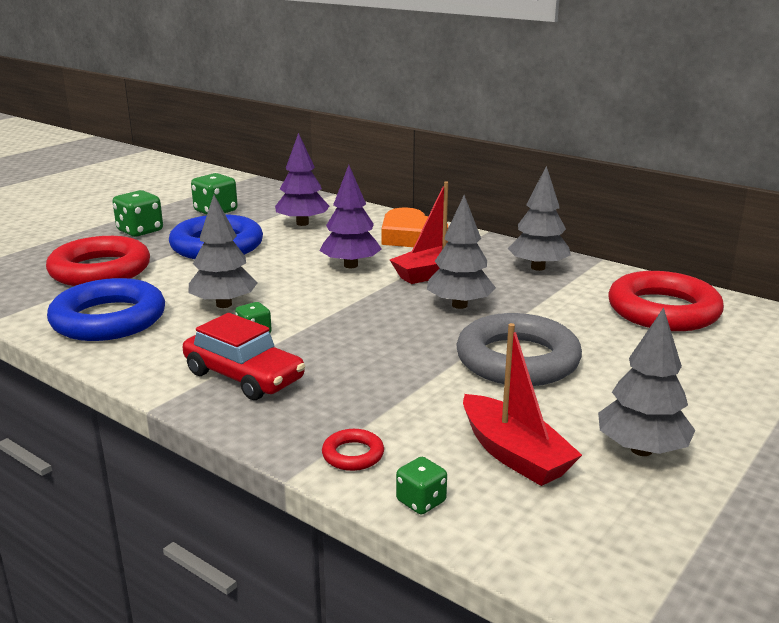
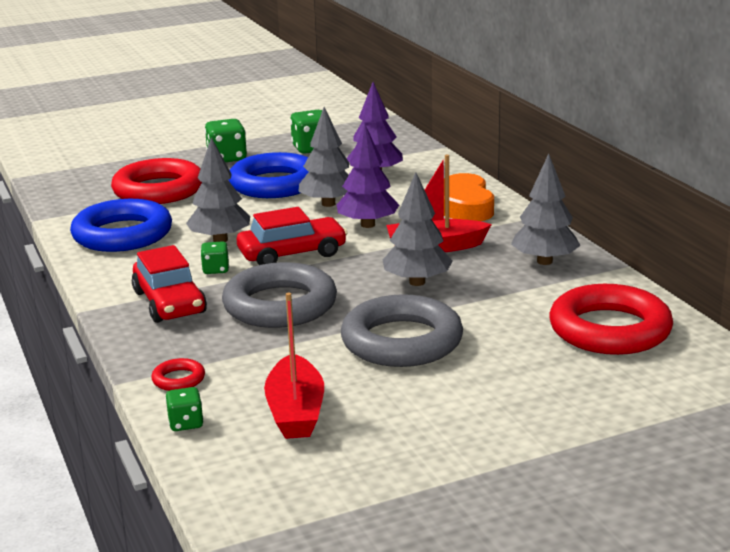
camera: 30 degrees right, 0 degrees up
(313, 303) = (292, 254): none -> red car
(362, 353) = (280, 305): none -> grey ring
(641, 450) = (402, 437): grey tree -> grey tree (328, 204)

